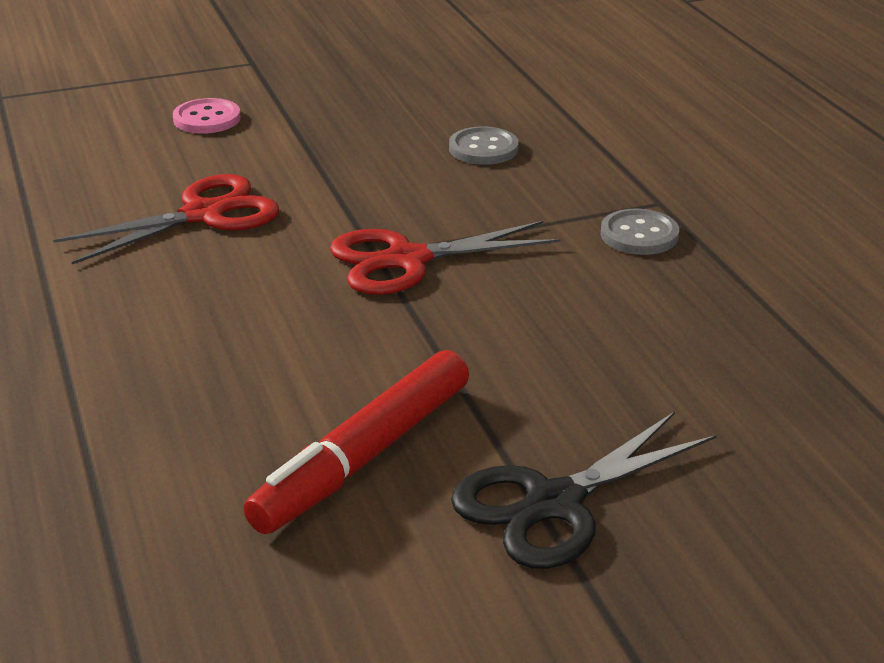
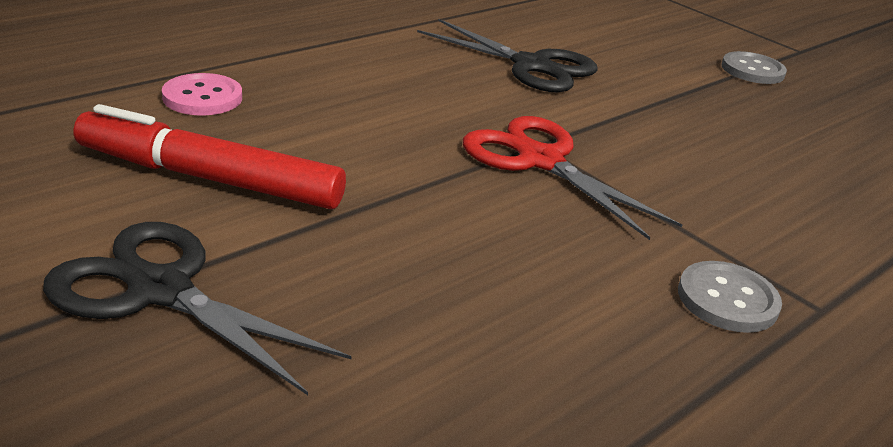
camera: 65 degrees right, 0 degrees up
(203, 214) = (531, 66): red scissors -> black scissors
(207, 119) = (681, 47): pink button -> pink button (202, 97)
(483, 149) = (796, 177): grey button -> grey button (752, 70)

